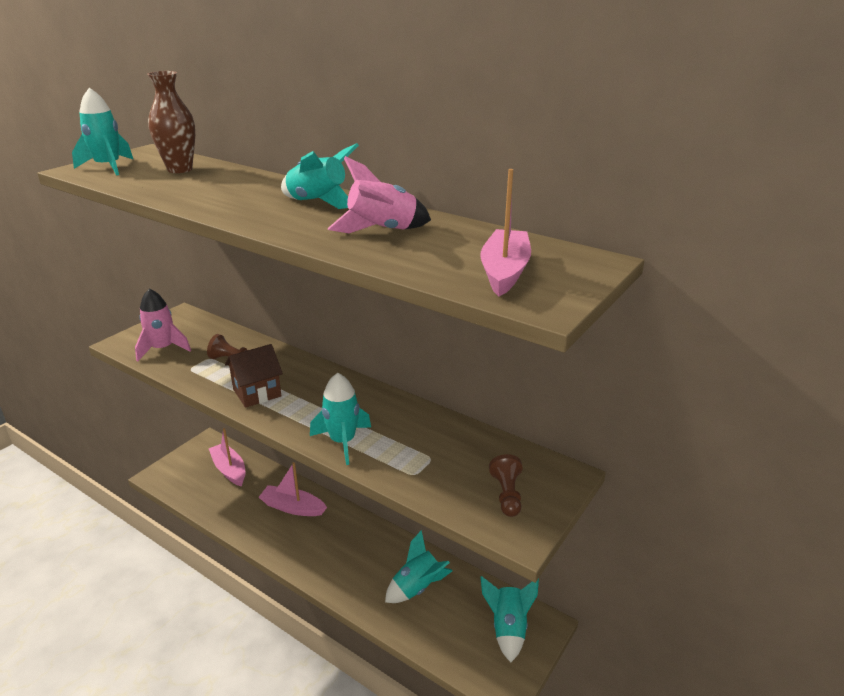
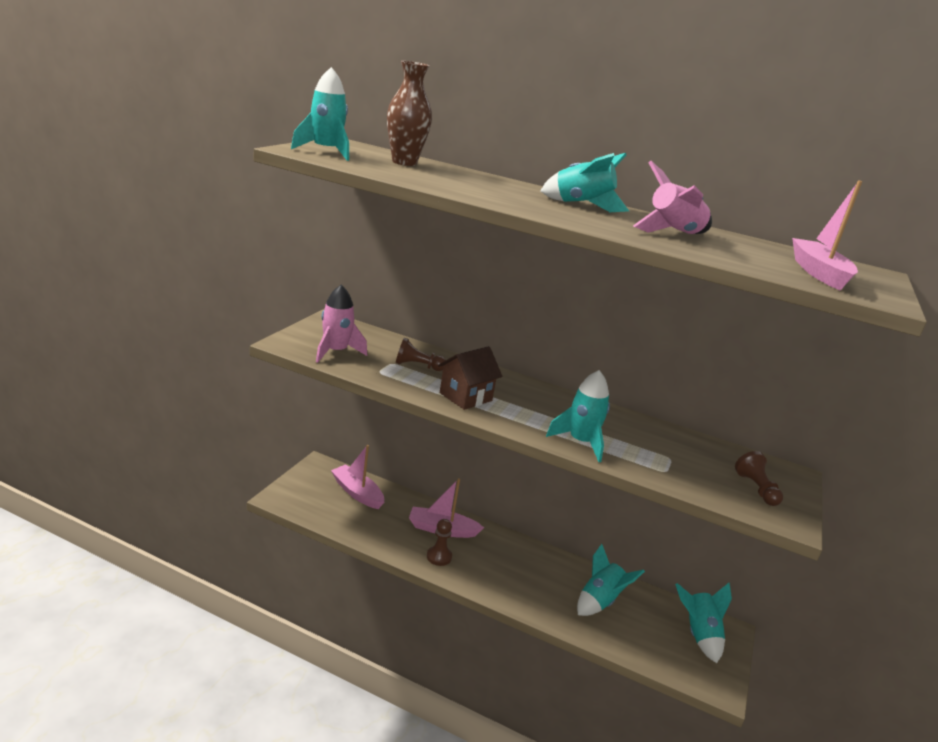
camera: 15 degrees left, 5 degrees down
(277, 536) = (439, 557): none -> brown pawn

